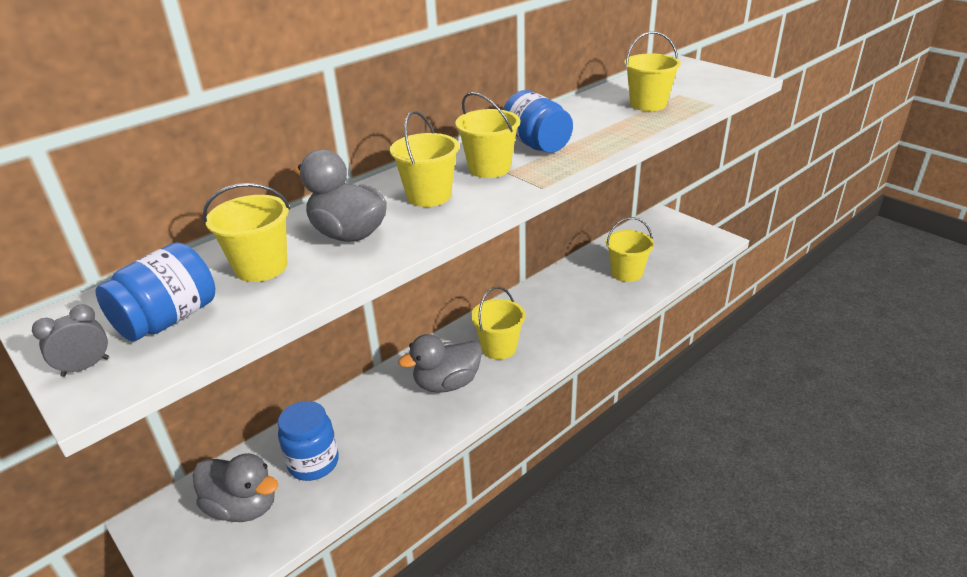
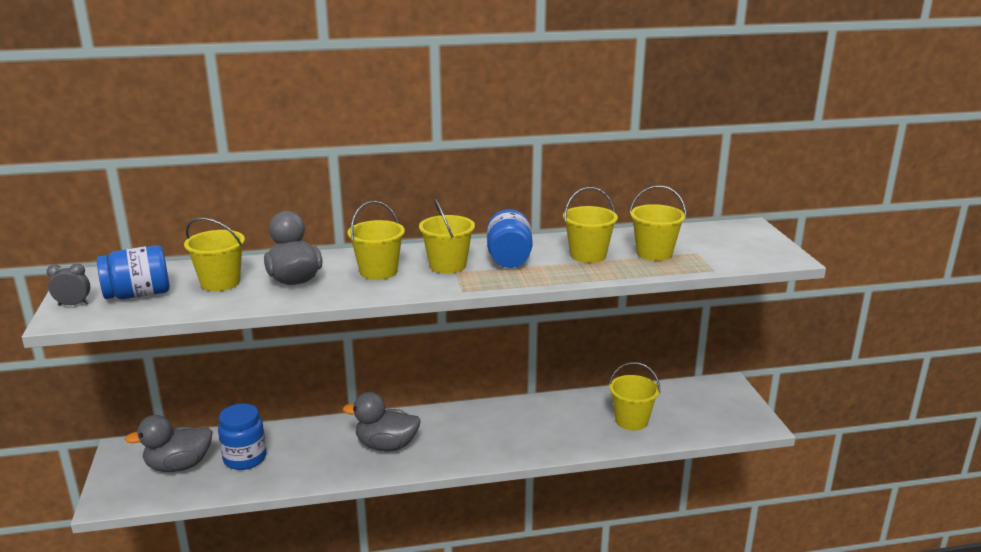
camera: 30 degrees right, 10 degrees down
(243, 506) = (179, 466): grey duck -> grey duck turned 105 degrees clockwise
(499, 348) = (453, 436): yellow bucket -> yellow bucket (588, 255)

